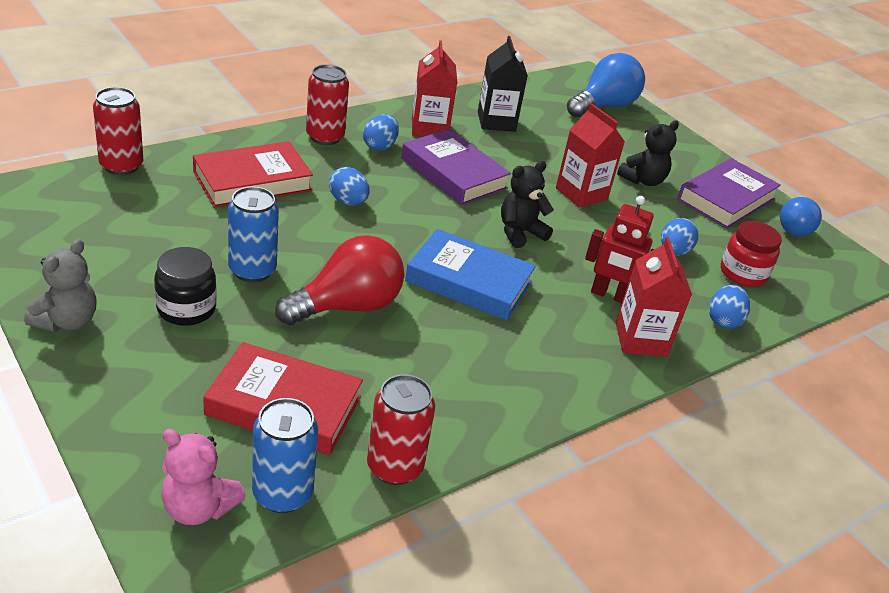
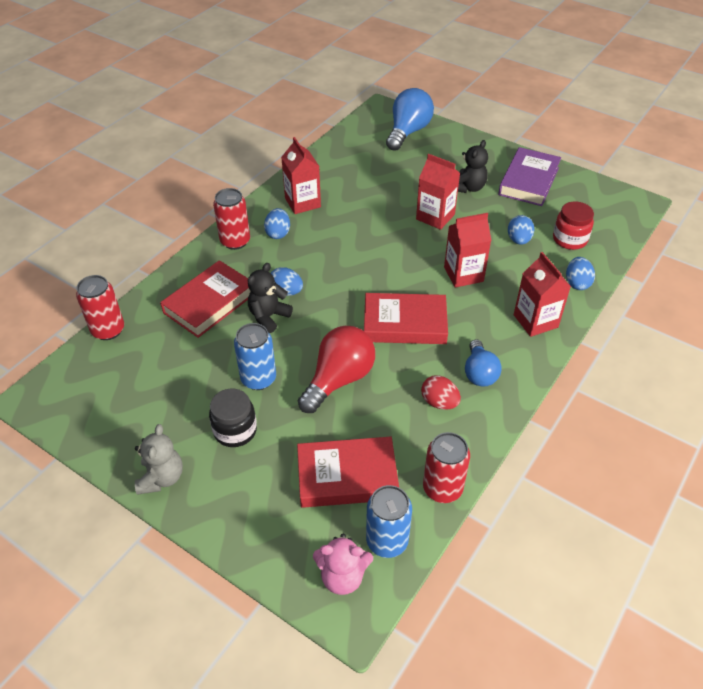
camera: 15 degrees left, 10 degrees up
(453, 173) = (342, 236): purple book -> none
(455, 376) = (439, 402): none -> red egg
(469, 282) = (404, 323): blue book -> red book
(496, 122) = (344, 177): black carton -> none
(520, 233) = (414, 268): black teddy bear -> black teddy bear (268, 316)
(578, 260) = (463, 274): none -> red carton
(610, 295) = (498, 294): red robot -> none
(793, 228) = (581, 187): blue light bulb -> blue light bulb (479, 373)

